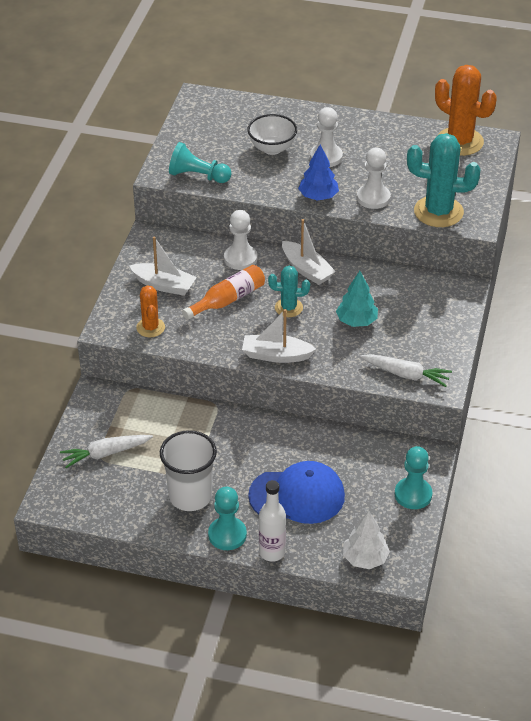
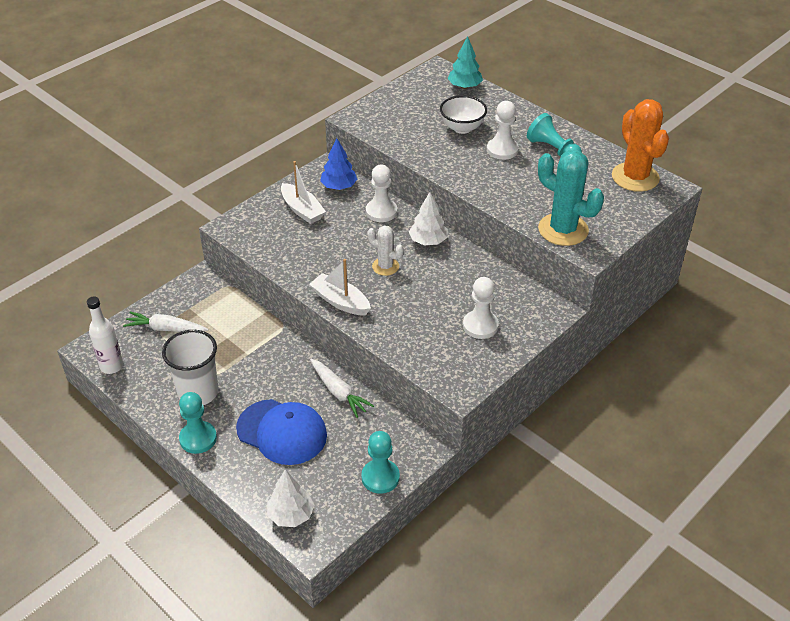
camera: 30 degrees right, 0 degrees up
(150, 327) = (262, 239): orange cactus -> none
(198, 176) = (381, 129): turquoise pawn -> turquoise pawn (553, 149)
(228, 300) = (341, 241): orange bottle -> none
(272, 552) = (220, 471): white bottle -> white bottle (111, 366)
(288, 308) = (385, 266): turquoise cactus -> white cactus
(306, 269) = (428, 241): white boat -> white tree
(318, 196) = (466, 179): blue tree -> blue tree (339, 187)
(356, 321) = (433, 300): turquoise tree -> turquoise tree (464, 86)
(373, 198) = (514, 197): white pawn -> white pawn (480, 326)
(406, 374) = (437, 364): white carrot -> white carrot (338, 392)

